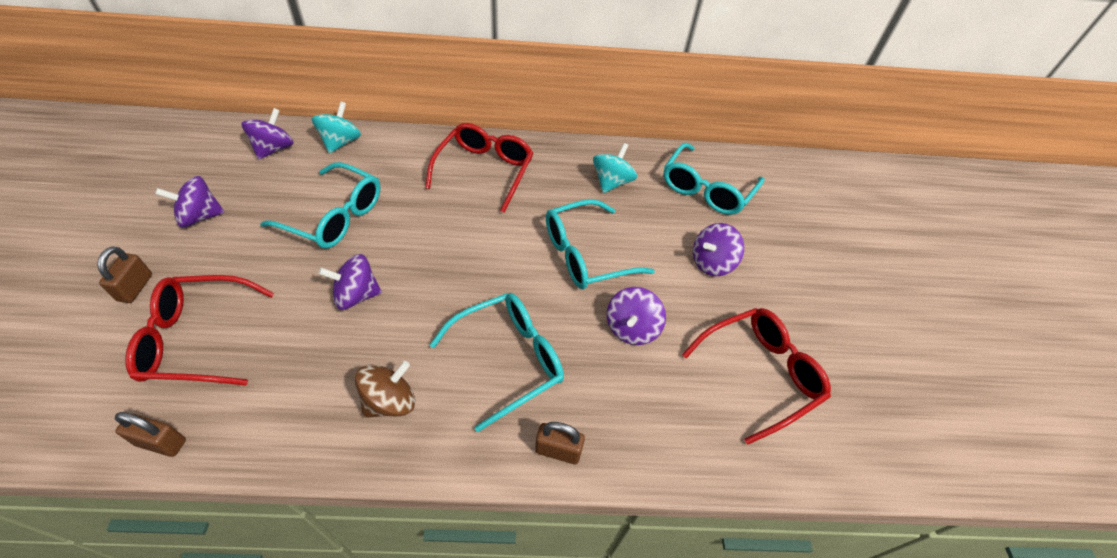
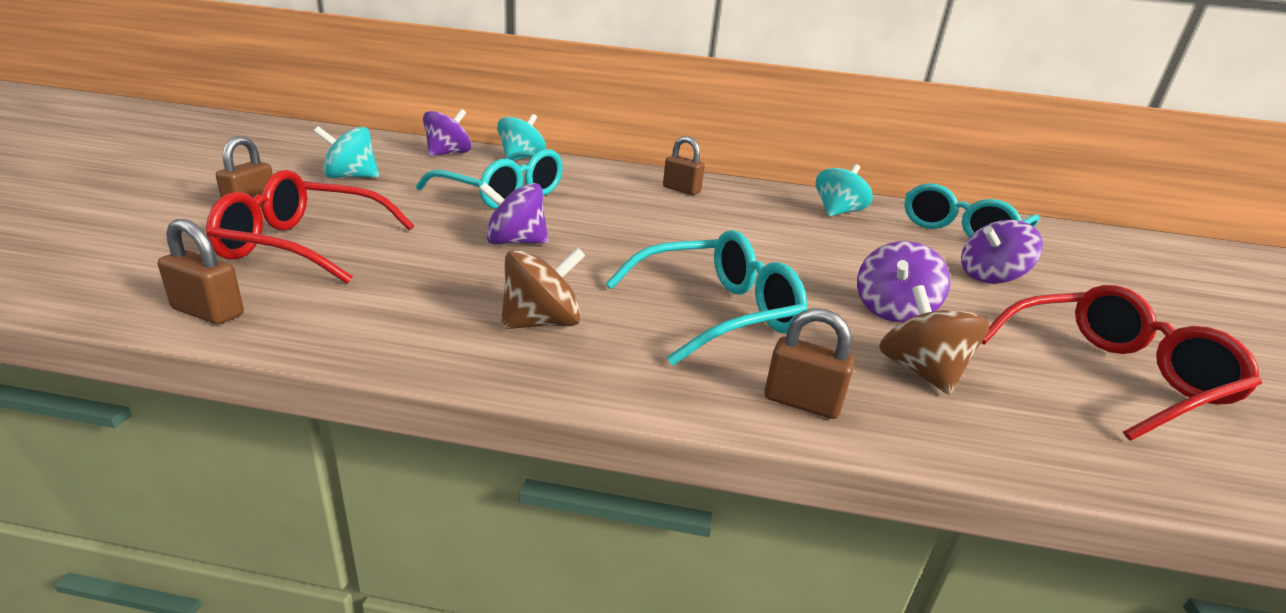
camera: 10 degrees right, 25 degrees down
(200, 216) = (350, 177): purple spinning top -> turquoise spinning top
(484, 171) = (681, 190): red glasses -> brown padlock
(586, 254) = (815, 252): turquoise glasses -> none
(637, 400) = (920, 372): none -> brown spinning top

